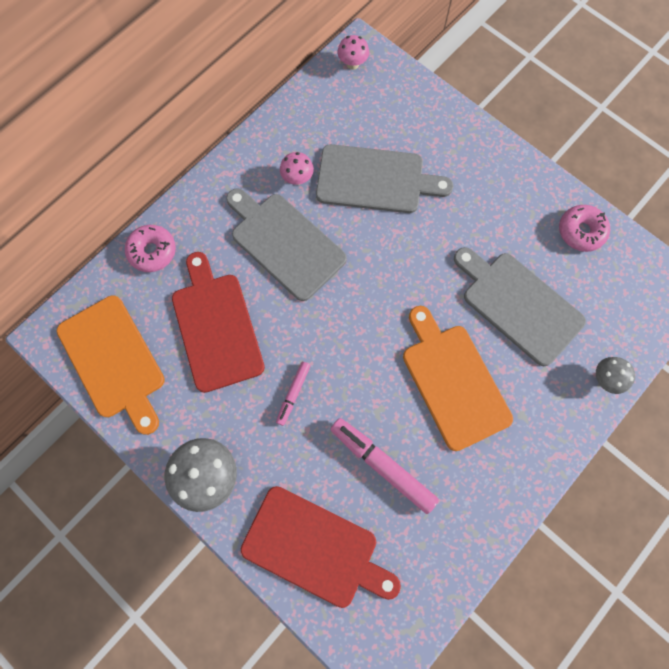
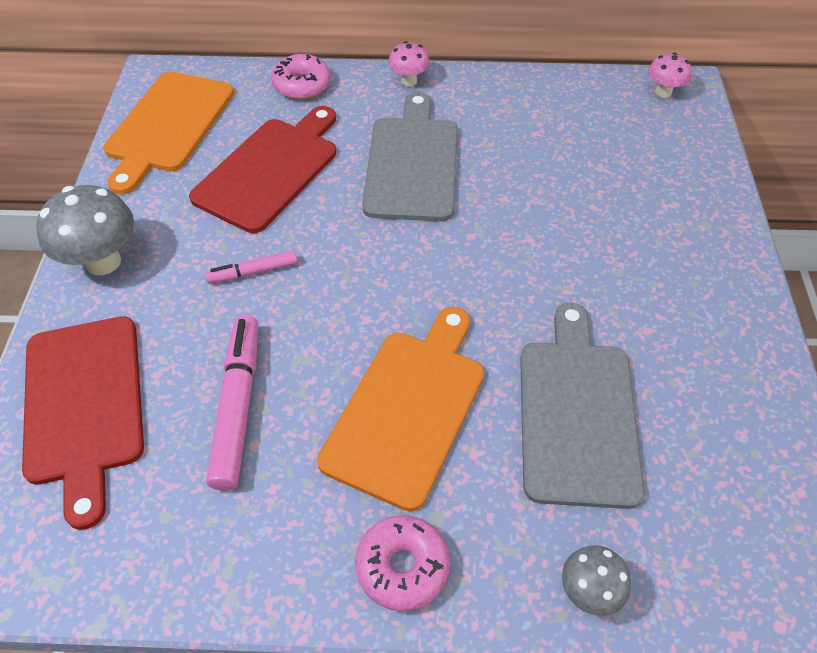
camera: 50 degrees right, 20 degrees down
(297, 179) = (491, 130): pink mushroom -> pink mushroom (409, 81)
(375, 179) = (565, 185): grey cutting board -> none
(581, 231) = (752, 417): pink donut -> pink donut (402, 566)

